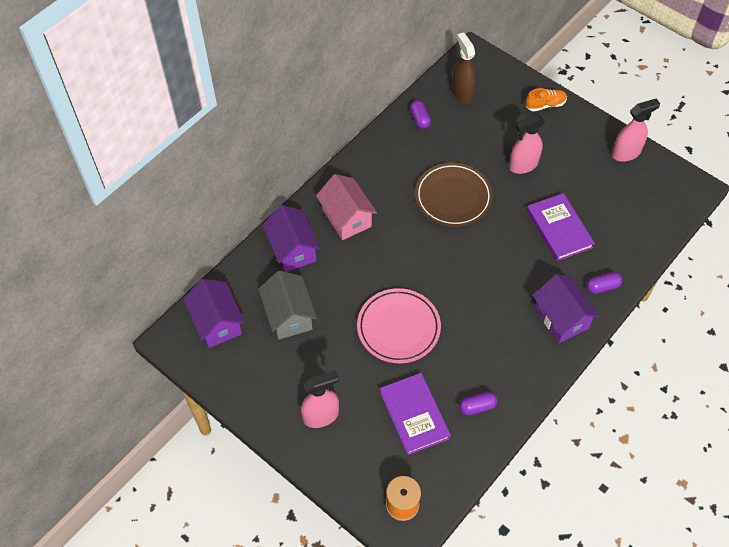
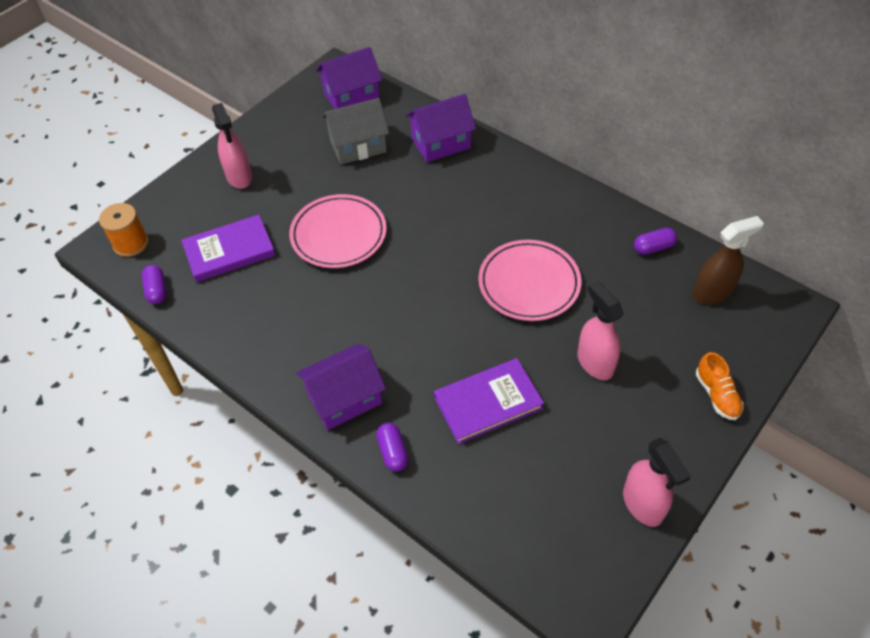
camera: 90 degrees right, 5 degrees down
(346, 218) = (487, 184): pink house -> none
(453, 197) = (529, 283): brown plate -> pink plate
(477, 406) = (231, 307): purple capsule -> purple capsule (157, 290)

